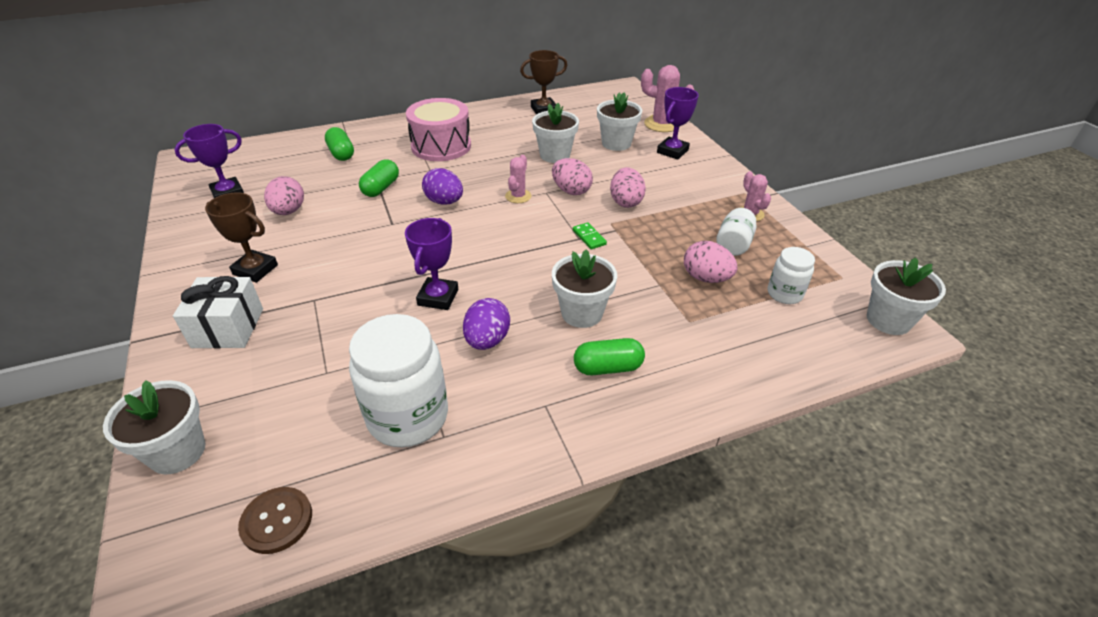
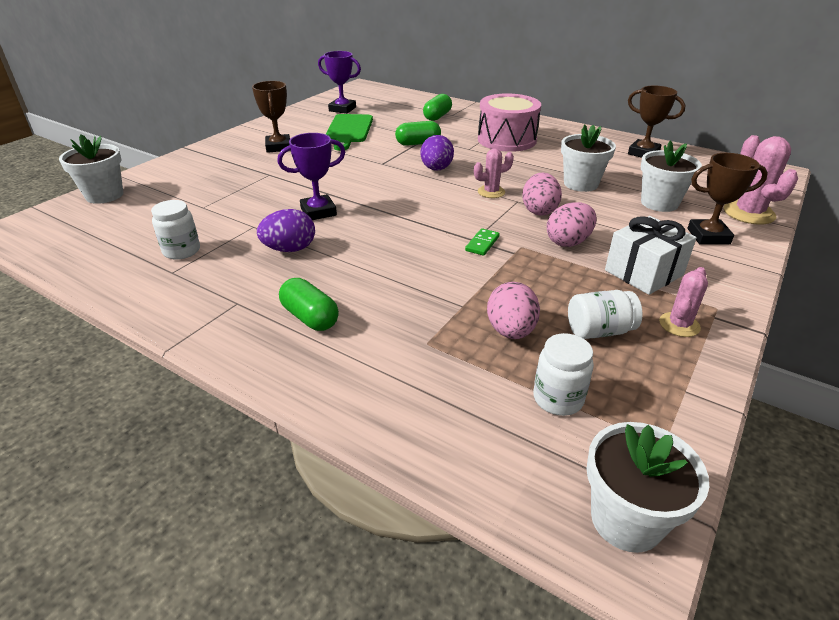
camera: 55 degrees right, 5 degrees down
(228, 328) = (217, 163): white gift -> white gift (643, 273)
(277, 521) = (64, 246): brown button -> none
(288, 211) = (349, 130): pink egg -> green cutting board
(408, 417) = (182, 251): white jar -> white jar, size x0.54
(582, 313) = (369, 278): white flower pot -> none
(672, 151) = (708, 236): purple trophy -> brown trophy

